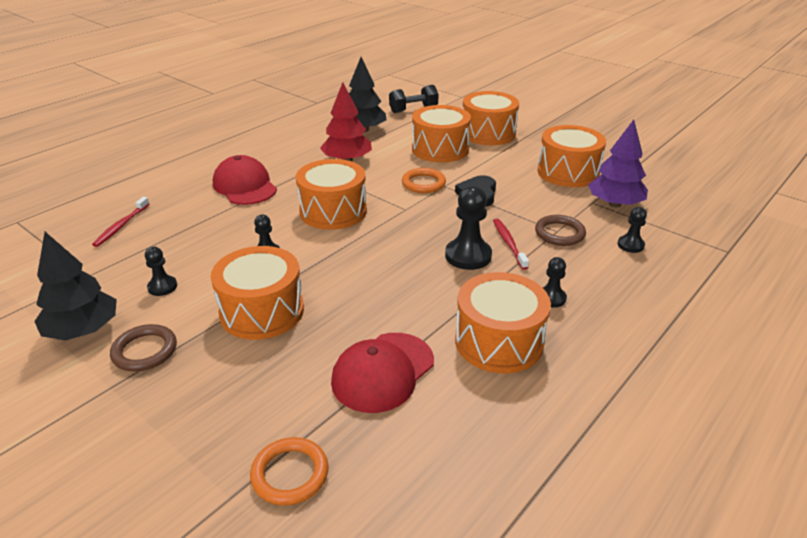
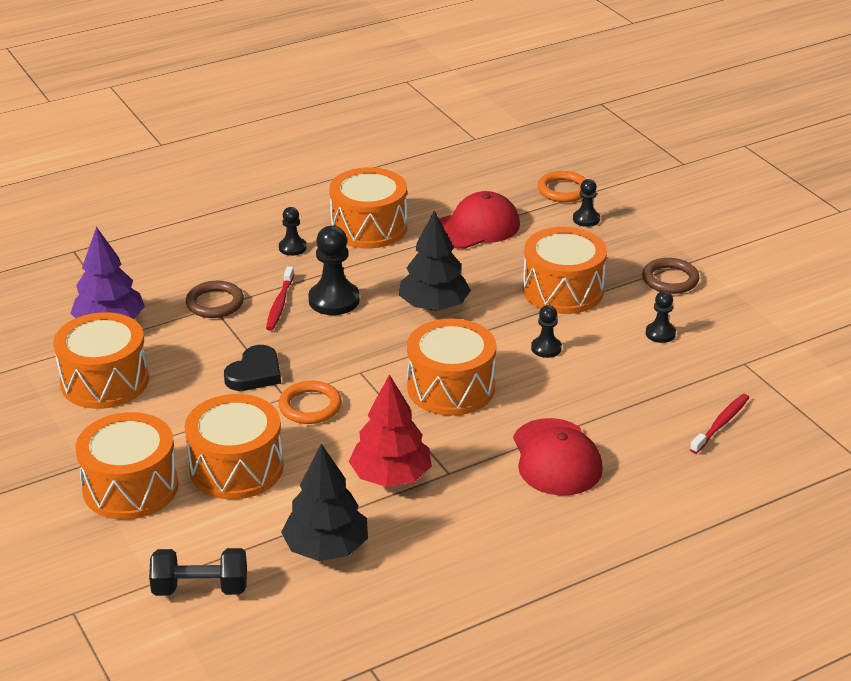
camera: 160 degrees left, 0 degrees up
(83, 330) = (730, 307): black tree -> black tree (434, 306)
(630, 245) = (158, 276): black pawn -> black pawn (586, 219)

